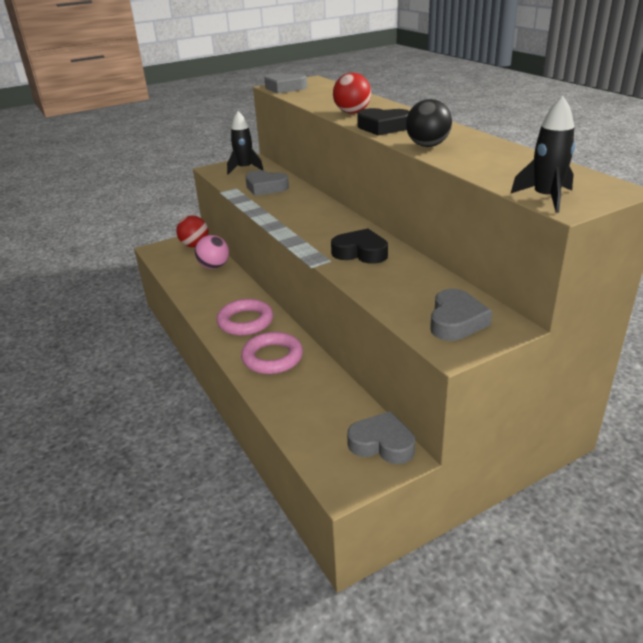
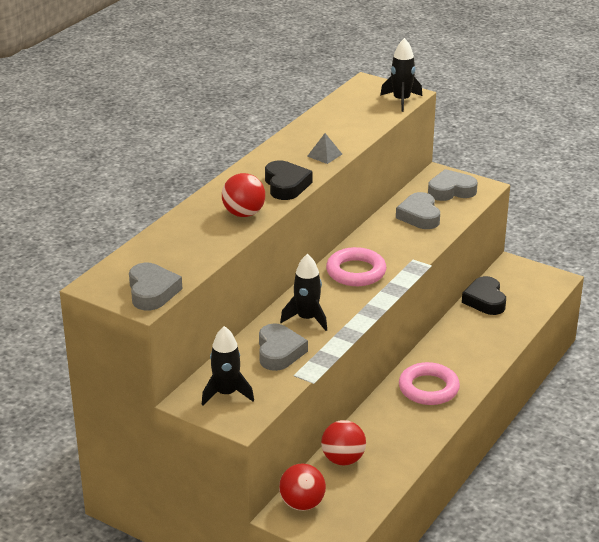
camera: 120 degrees left, 0 degrees up
(214, 266) = (343, 459): pink ball -> red ball
(272, 357) = (465, 352): pink ring -> pink ring (356, 272)
(293, 202) = (307, 319): none -> black rocket
(360, 252) = (387, 249): black heart -> black heart (485, 300)
(382, 443) = (508, 274): grey heart -> grey heart (419, 216)
(427, 145) = (324, 155): black ball -> grey pyramid

